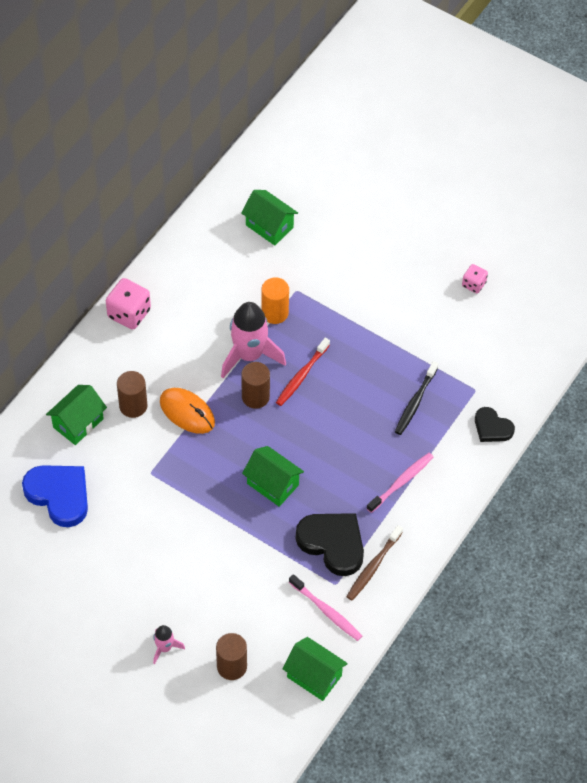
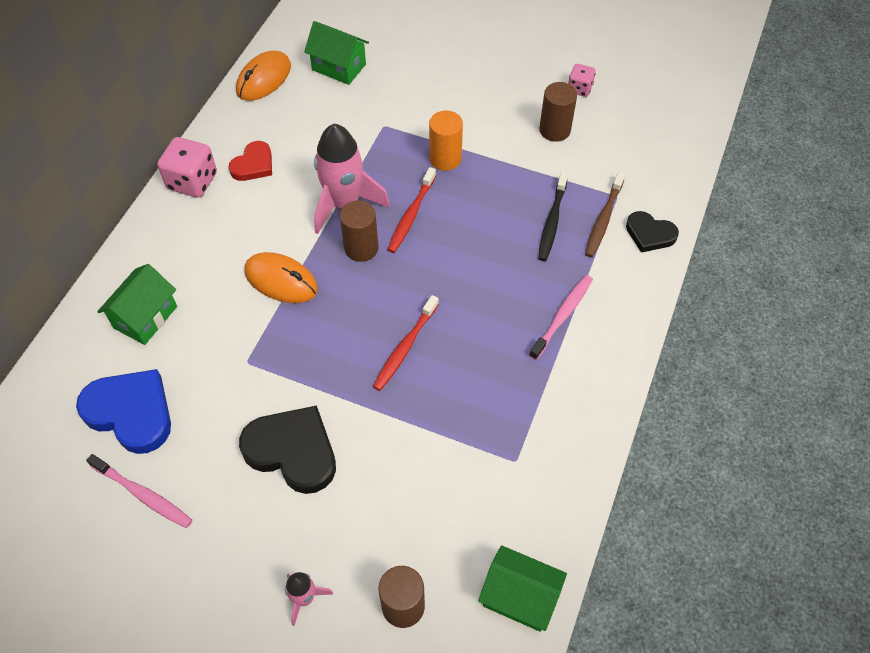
camera: 10 degrees left, 0 degrees up
(133, 406) = (212, 284): brown cylinder -> brown cylinder (554, 130)
(181, 307) = (253, 165): none -> red heart
(202, 227) = (264, 79): none -> orange mouse
(273, 484) = (405, 347): green house -> red toothbrush
(275, 313) = (364, 153): orange cylinder -> orange cylinder (445, 159)
(326, 611) = (513, 500): pink toothbrush -> pink toothbrush (143, 495)
(332, 543) = (498, 408): black heart -> black heart (292, 451)
(373, 566) = (557, 428): brown toothbrush -> brown toothbrush (603, 219)

